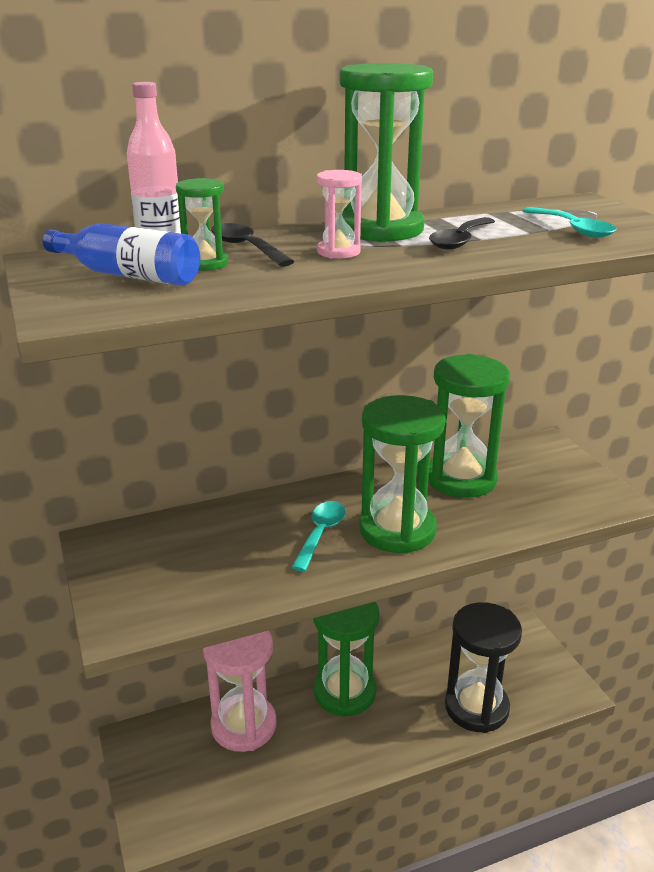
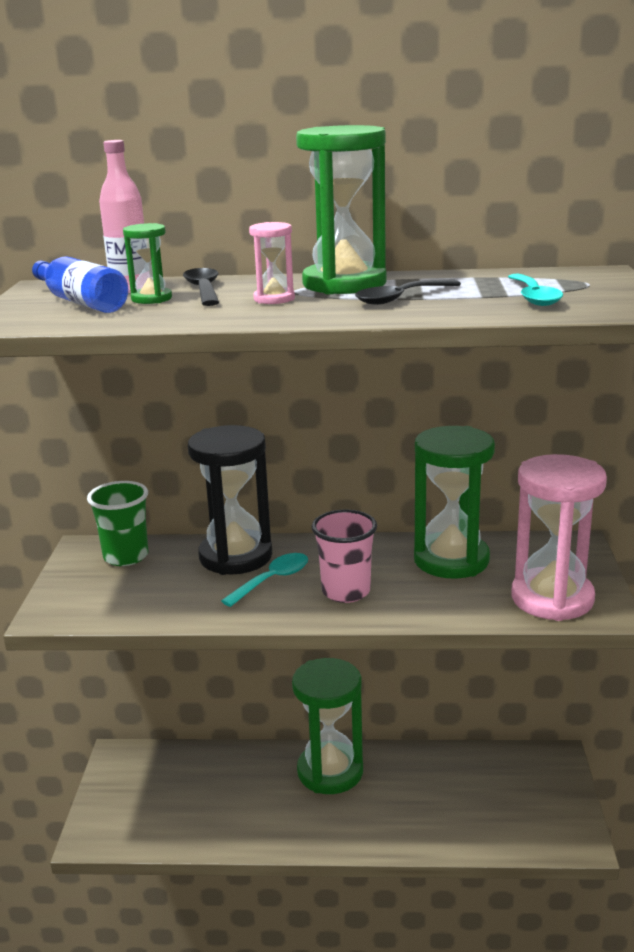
camera: 25 degrees right, 5 degrees down
(151, 541) = (126, 556): none -> green cup
(243, 725) = (218, 773): pink hourglass -> pink hourglass (552, 598)
(397, 530) = (346, 591): green hourglass -> pink cup
(476, 707) = (456, 824): black hourglass -> black hourglass (236, 556)

